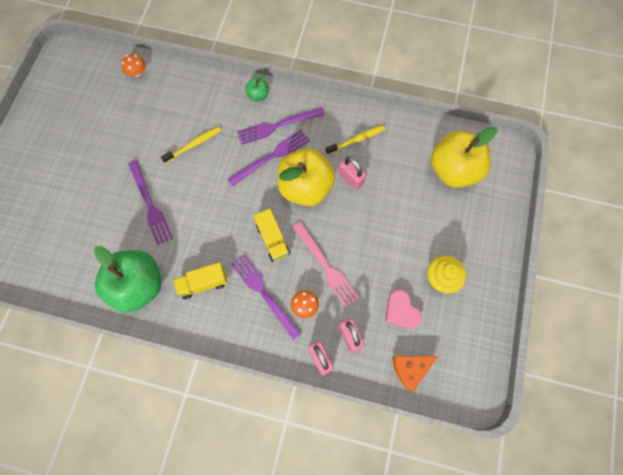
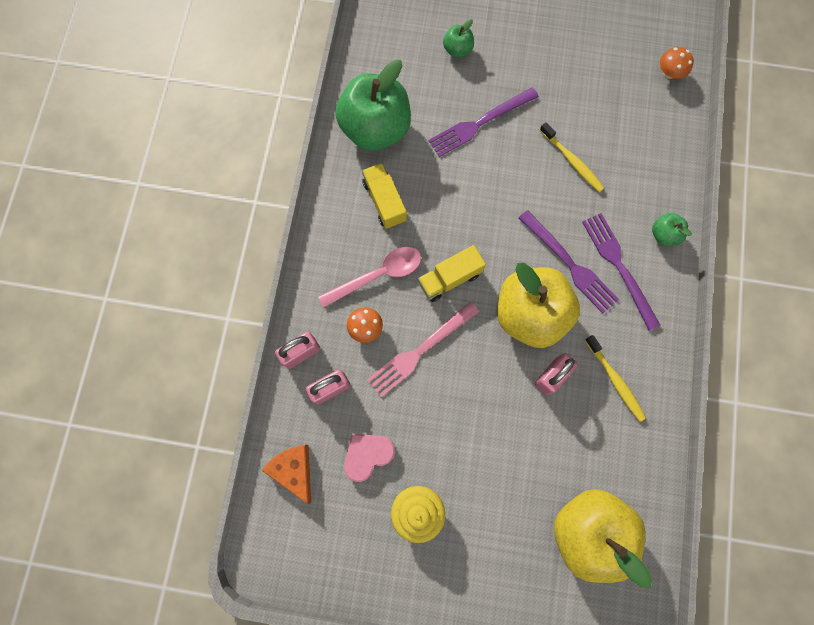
camera: 85 degrees right, 5 degrees up
(82, 214) = (457, 50): none -> green apple
(264, 293) = (378, 275): purple fork -> pink spoon

